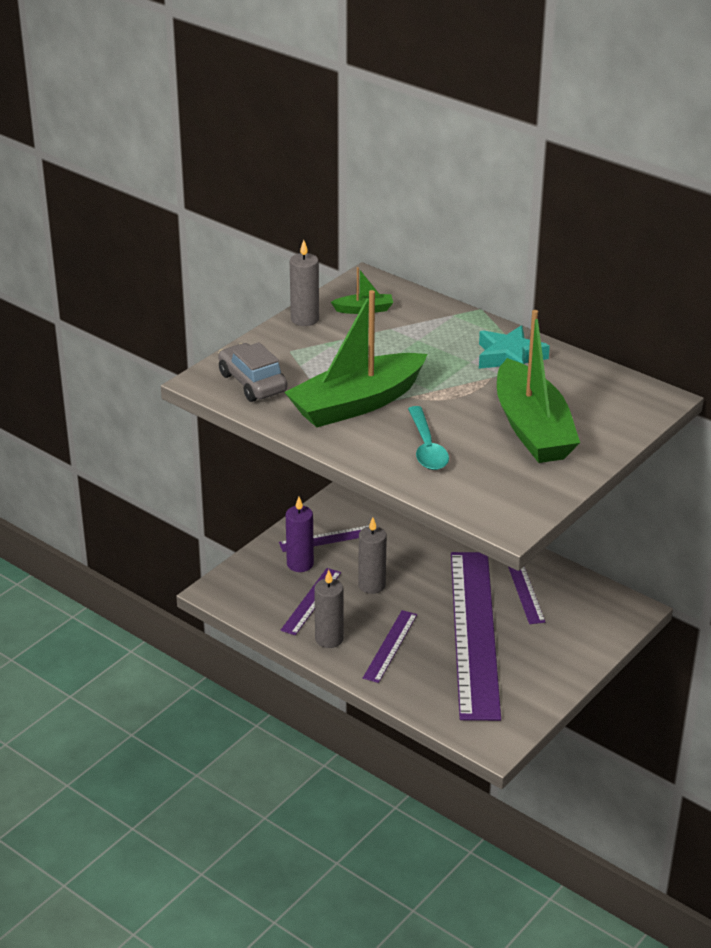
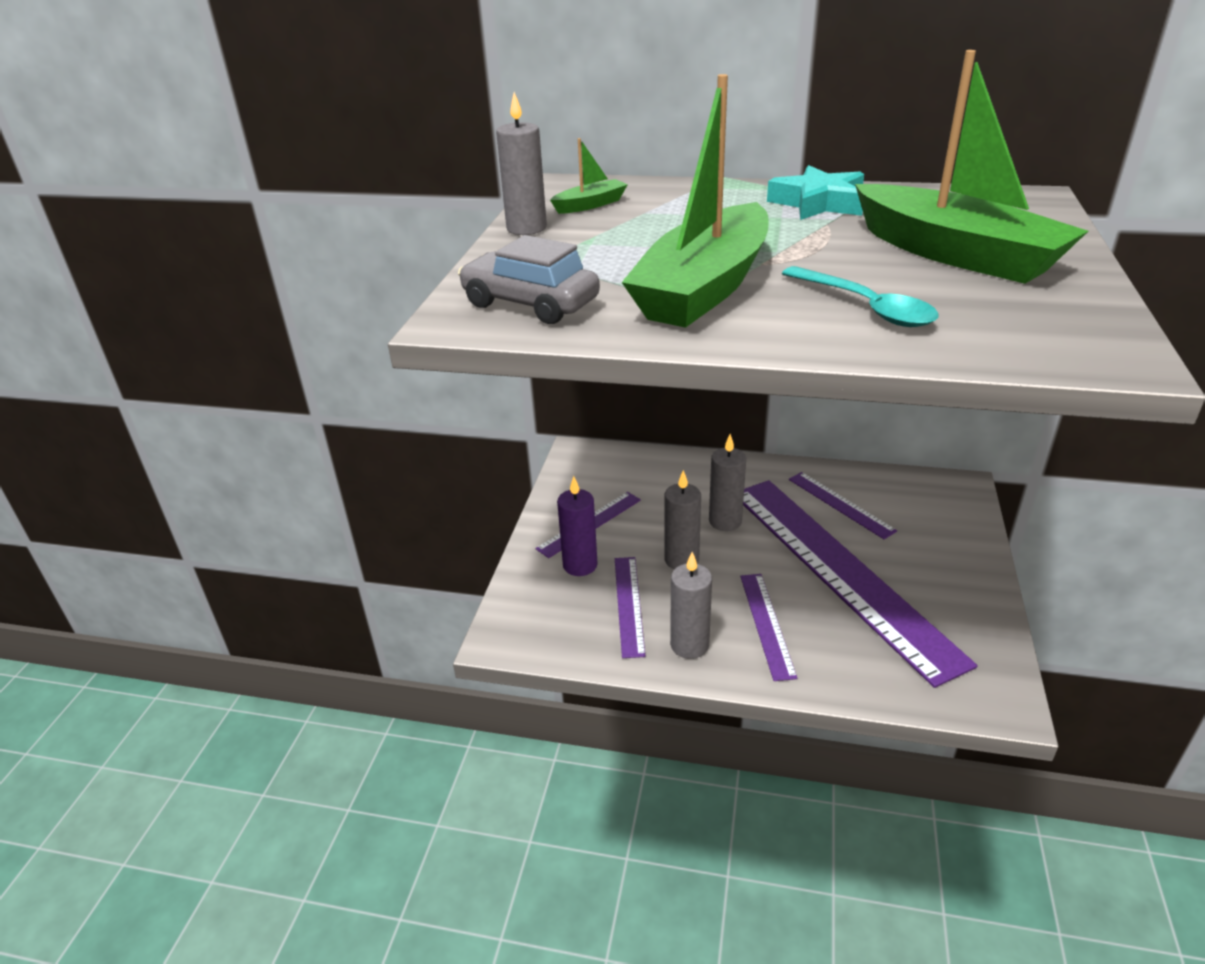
camera: 25 degrees left, 0 degrees up
(427, 571) = (725, 521): none -> grey candle

